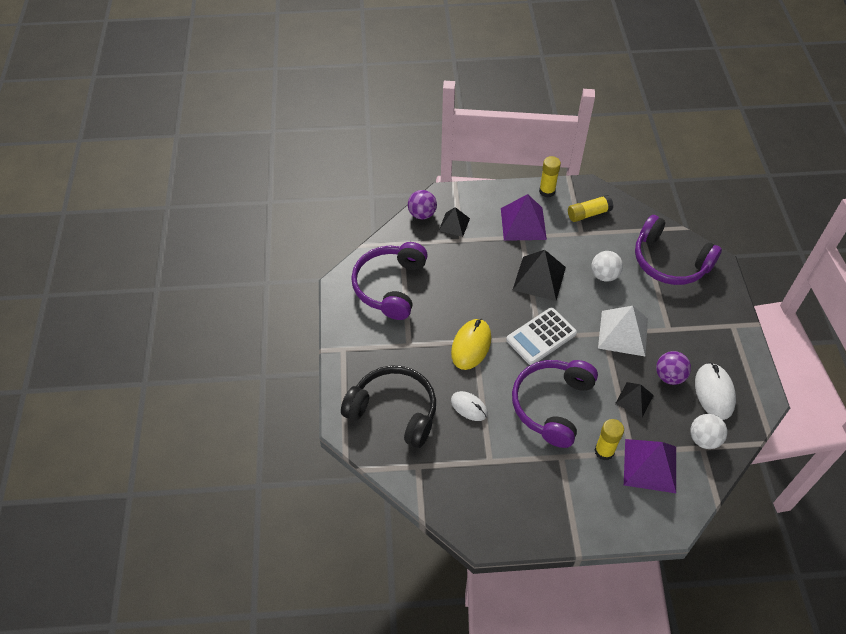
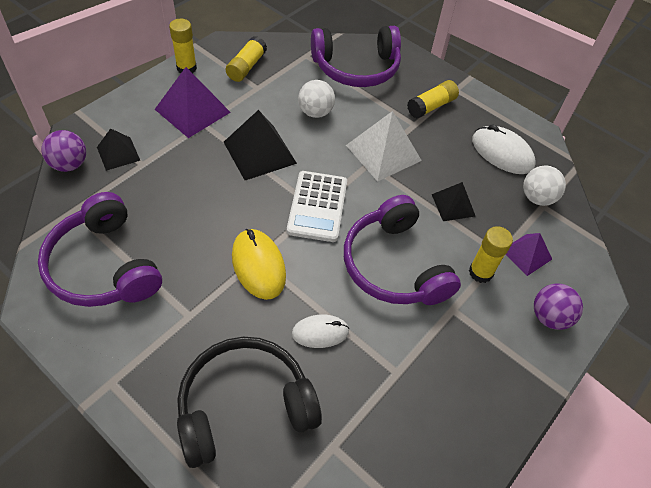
camera: 50 degrees left, 0 degrees up
(650, 465) = (526, 254): purple pyramid -> purple pyramid, size x0.60
(669, 376) = (457, 164): purple ball -> purple ball (549, 317)
(697, 325) = (431, 106): none -> yellow glue stick

